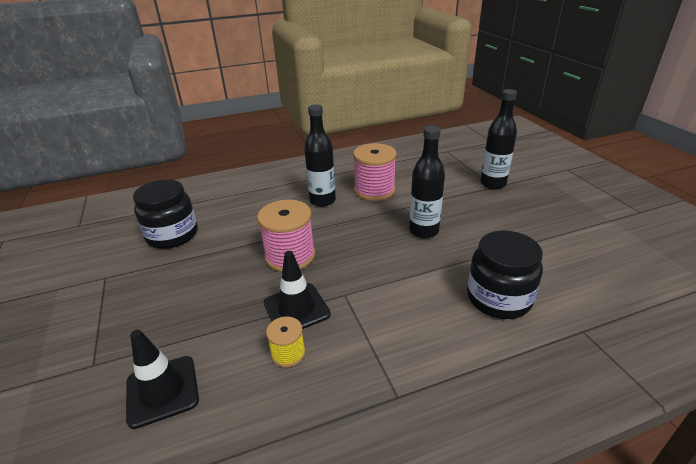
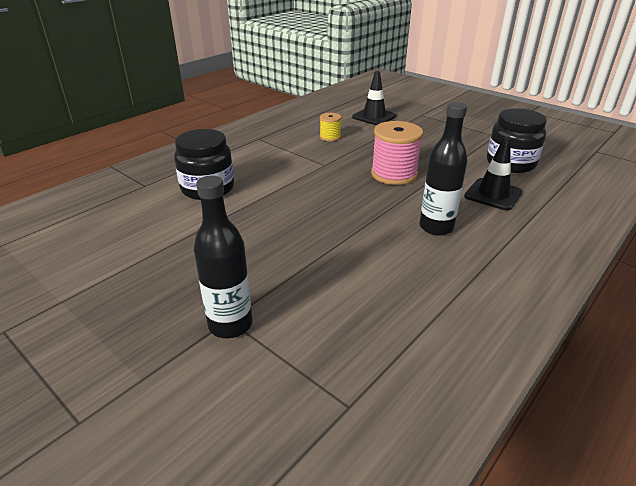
camera: 150 degrees right, 0 degrees up
(296, 309) = (348, 151): black traffic cone -> black traffic cone (493, 194)
(374, 190) = (393, 259): pink spool -> none
(423, 231) = (295, 223): black bottle -> none

